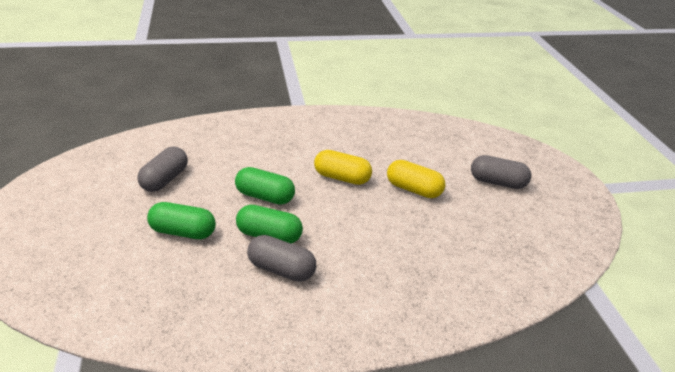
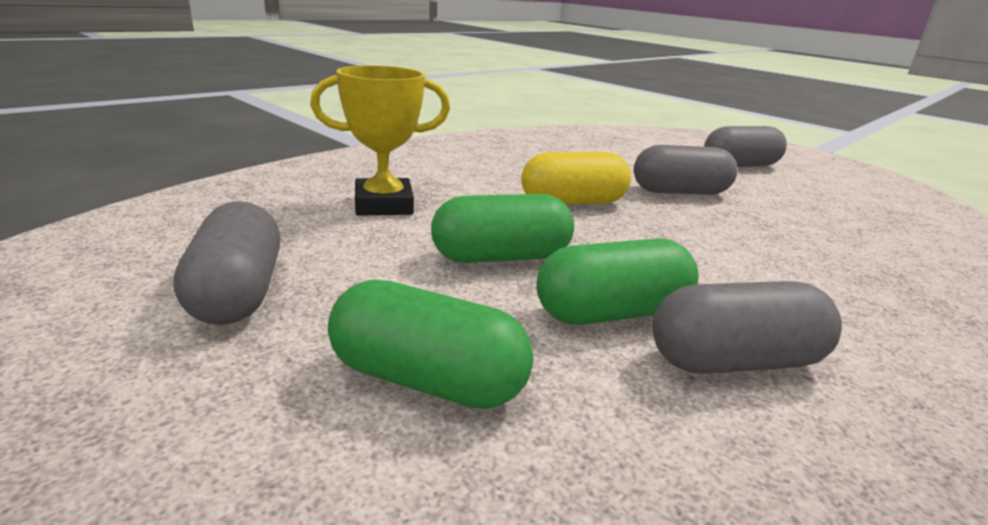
camera: 35 degrees left, 10 degrees down
(183, 232) = (427, 380): green capsule -> green capsule turned 45 degrees clockwise
(255, 152) = (383, 205): none -> yellow trophy
(414, 189) = (680, 192): yellow capsule -> grey capsule

